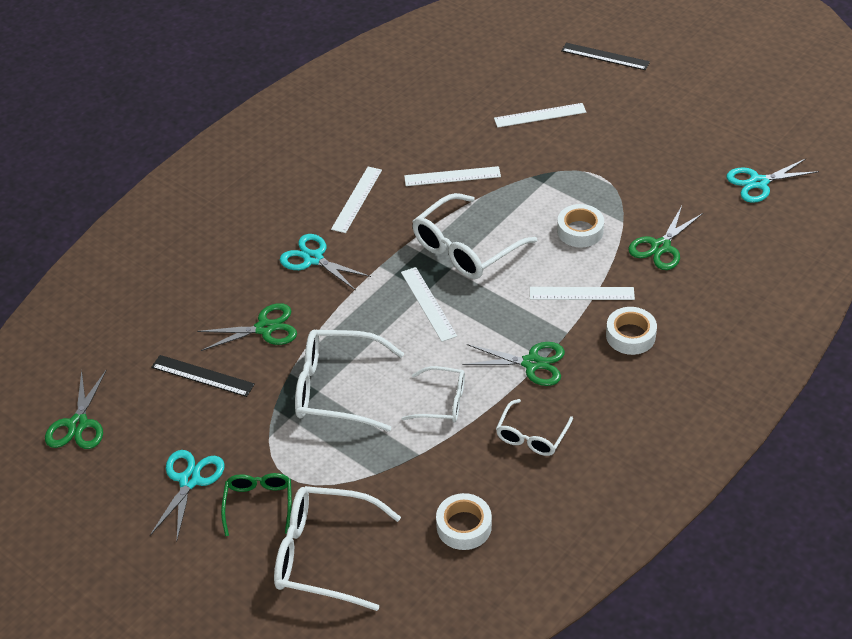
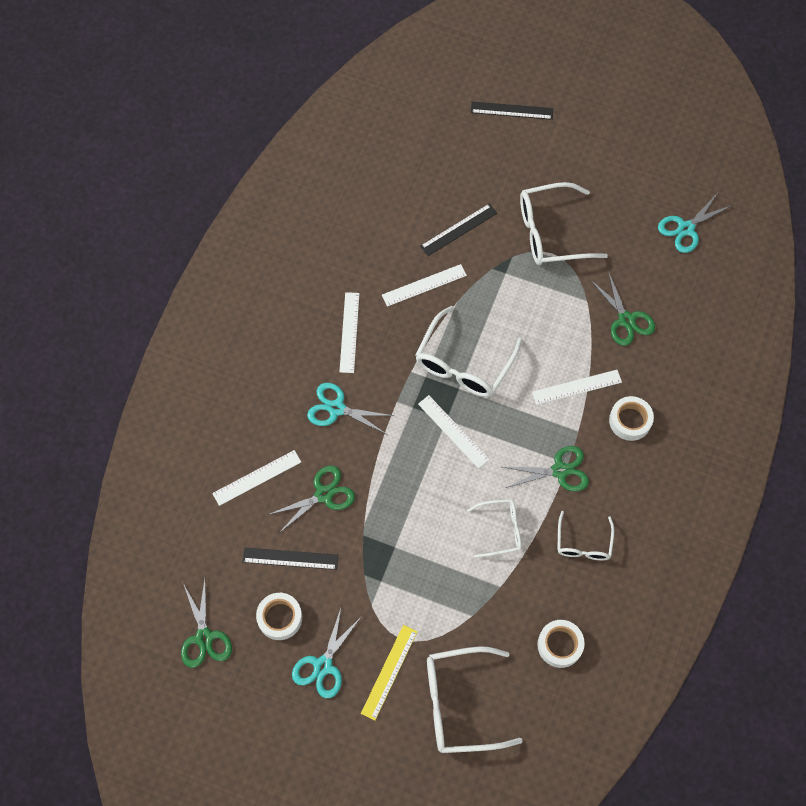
camera: 20 degrees left, 20 degrees up
(189, 480) = (323, 666): turquoise scissors -> turquoise scissors turned 150 degrees counterclockwise
(259, 504) = (389, 672): green glasses -> yellow ruler
(337, 389) = (409, 540): white glasses -> white glasses (551, 232)
(508, 139) = (458, 229): none -> black ruler
(540, 115) = (477, 195): white ruler -> white ruler (257, 477)
(580, 231) = (554, 319): white tape -> white tape (280, 618)
(661, 247) = (626, 320): green scissors -> green scissors turned 45 degrees counterclockwise

